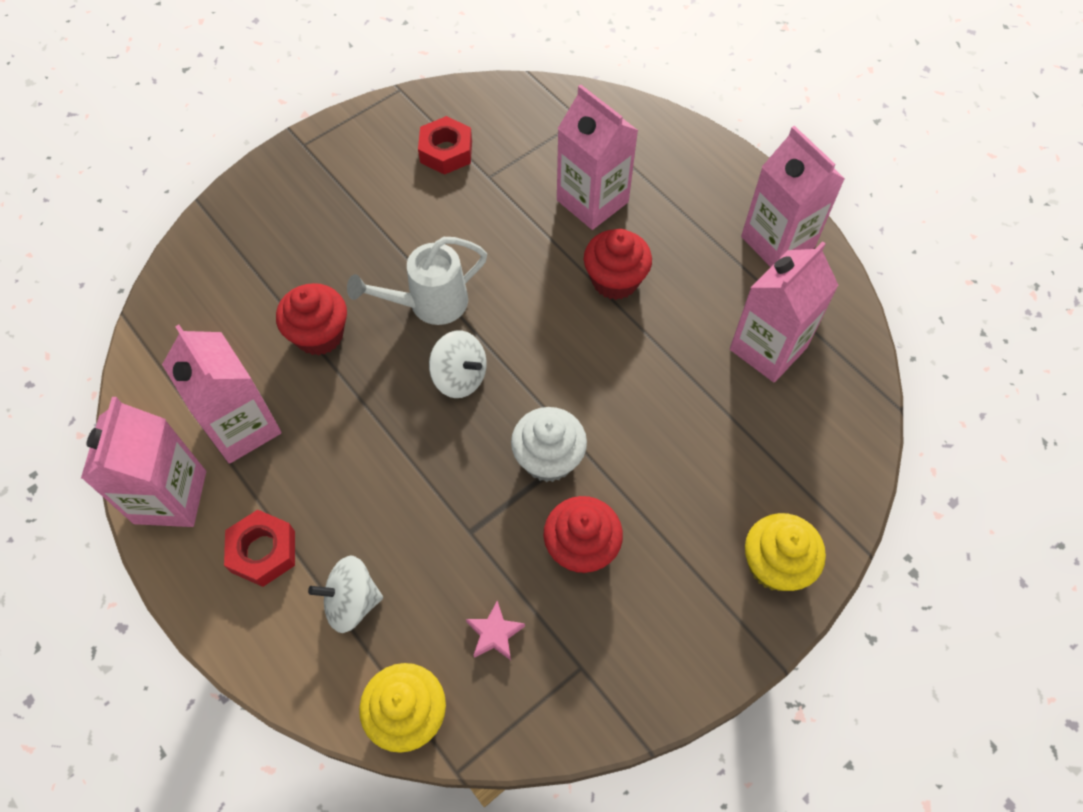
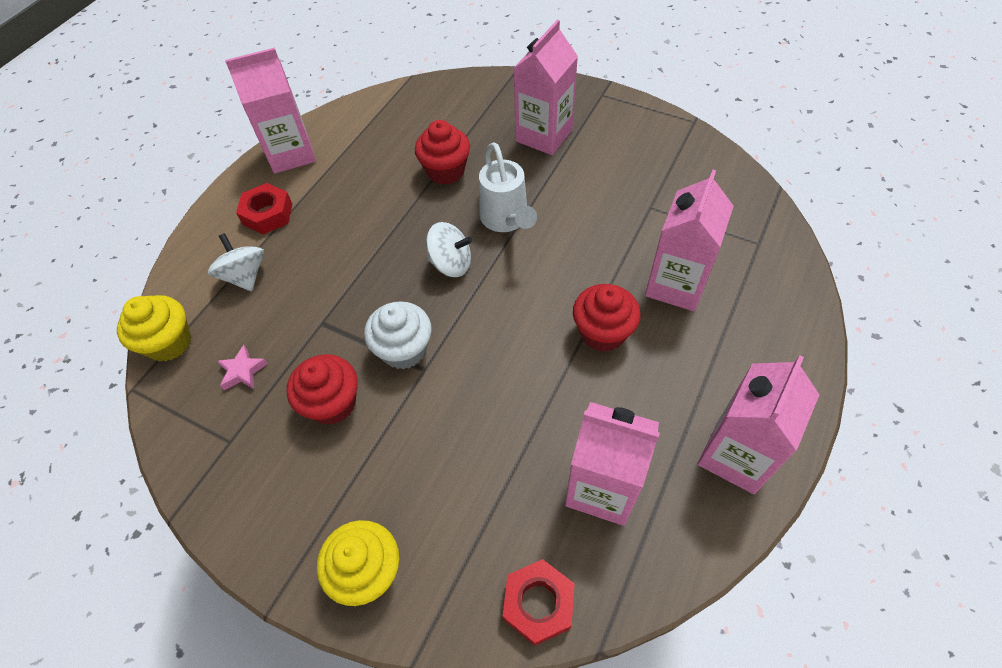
camera: 70 degrees right, 5 degrees down
(242, 427) = (355, 164): pink carton -> pink carton (544, 135)
(430, 304) = (506, 220): white watering can -> white watering can turned 150 degrees counterclockwise
(446, 151) = (655, 171): red nut -> red nut (538, 603)
(460, 377) = (451, 263): white spinning top -> white spinning top turned 90 degrees counterclockwise

